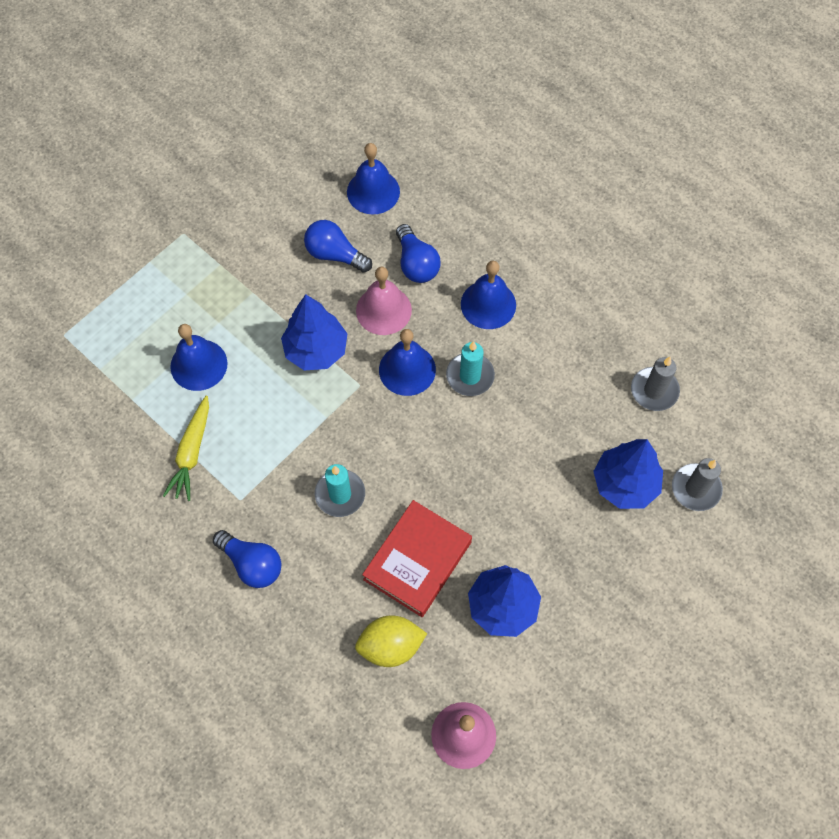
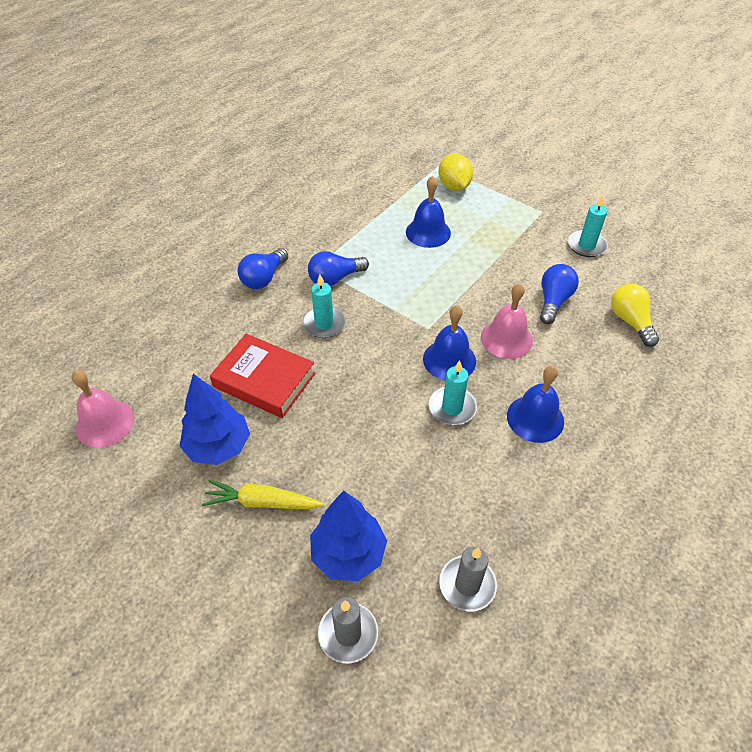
camera: 85 degrees right, 15 degrees down
(191, 453) = (353, 237): yellow carrot -> yellow carrot (261, 502)
(252, 202) = (586, 245): none -> turquoise candle
(316, 350) = (455, 297): blue tree -> none
(373, 191) = (630, 321): blue bell -> yellow light bulb
(390, 646) = (189, 367): yellow lemon -> yellow lemon (454, 186)
(416, 264) = (563, 358): blue light bulb -> blue light bulb (335, 278)

